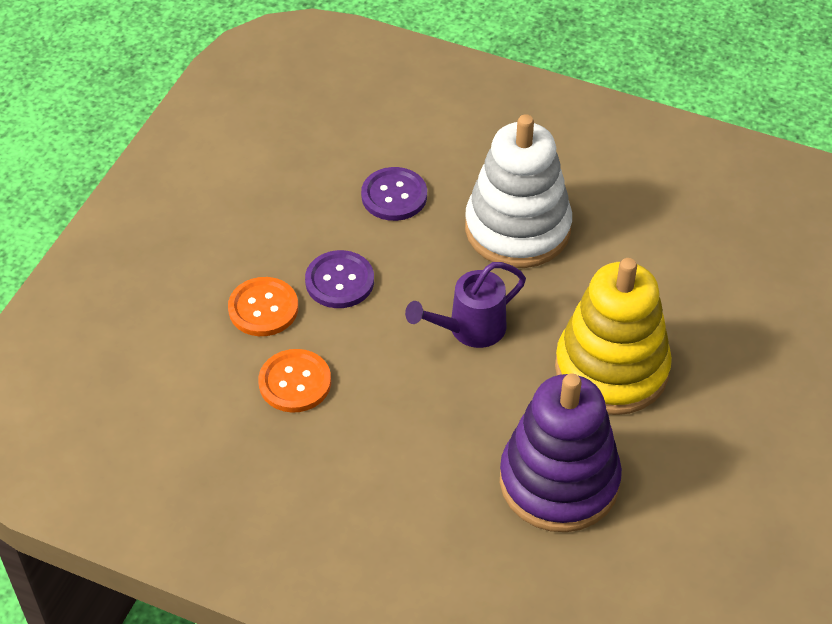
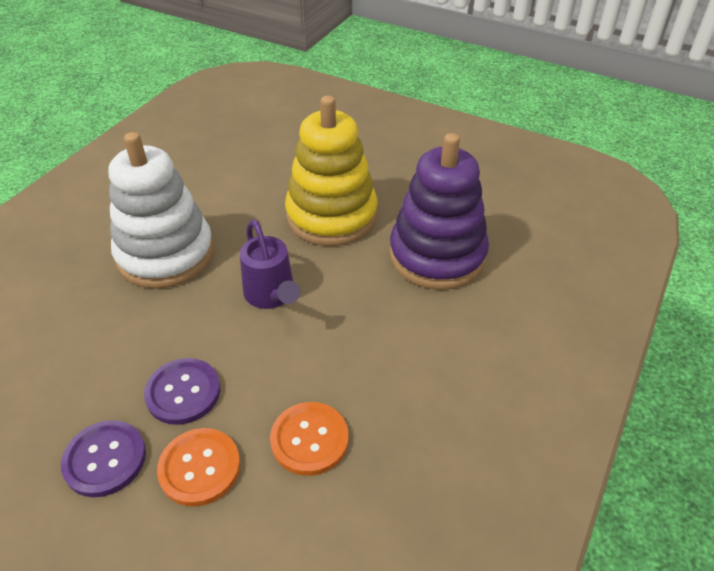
camera: 85 degrees left, 5 degrees down
(394, 196) = (84, 339): purple button -> purple button (105, 459)

